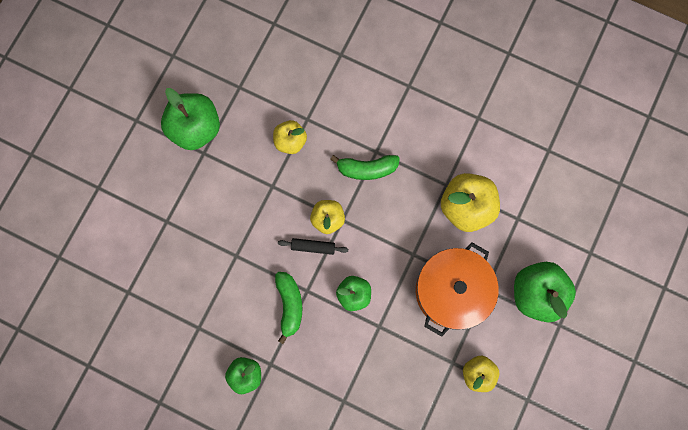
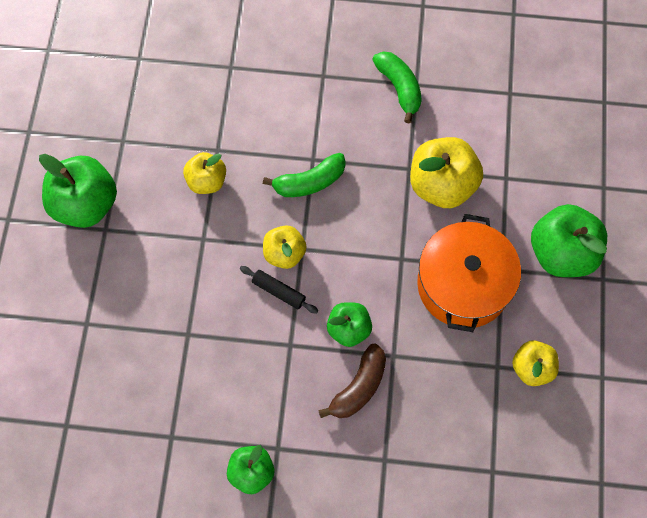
camera: 20 degrees left, 10 degrees down
(289, 305) = (275, 369): green banana -> green banana (399, 88)
(313, 247) = (279, 291): black rolling pin -> black rolling pin turned 45 degrees clockwise
(345, 341) = (359, 387): none -> brown banana

